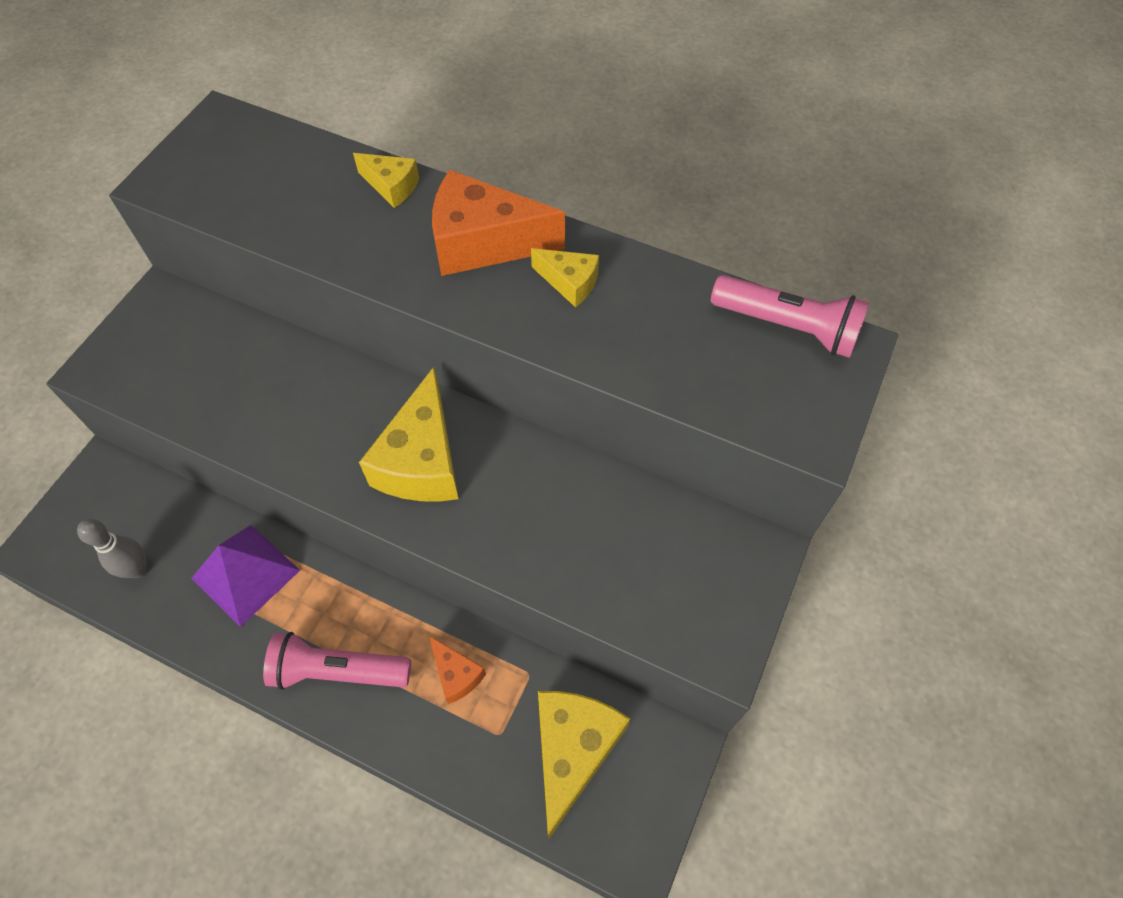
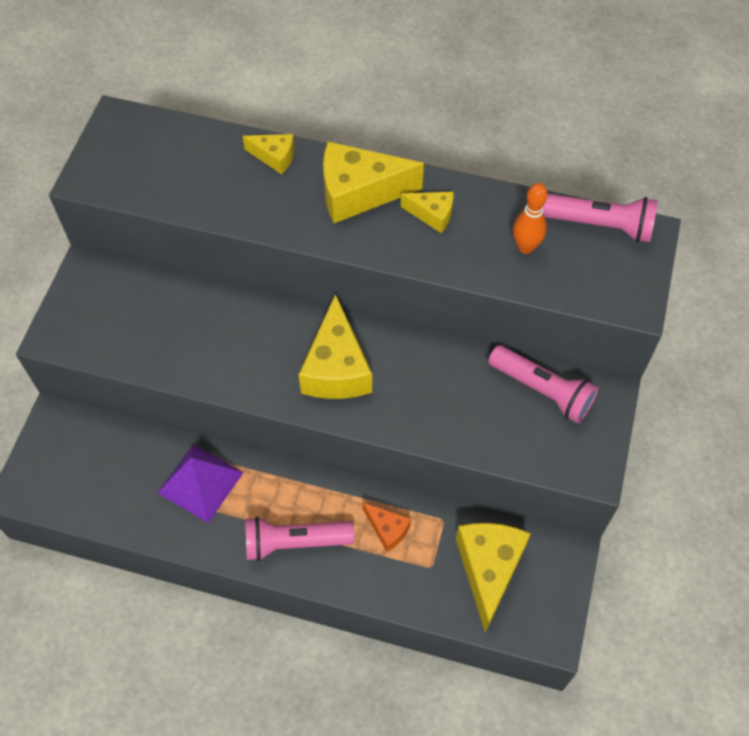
camera: 10 degrees left, 0 degrees up
(138, 569) = (111, 493): grey bowling pin -> none
(483, 243) = (359, 193): orange cheese -> yellow cheese
(678, 532) = (542, 390): none -> pink flashlight
(681, 341) = (525, 247): none -> orange bowling pin

